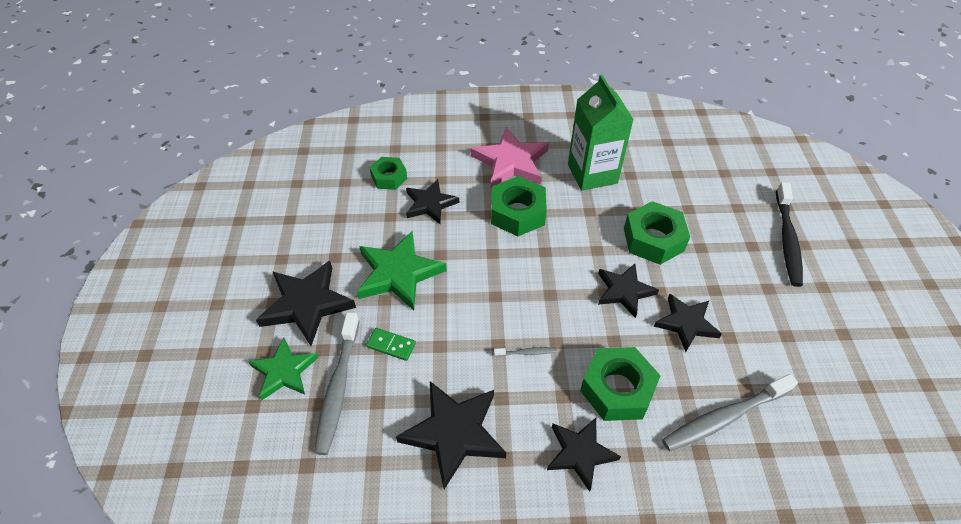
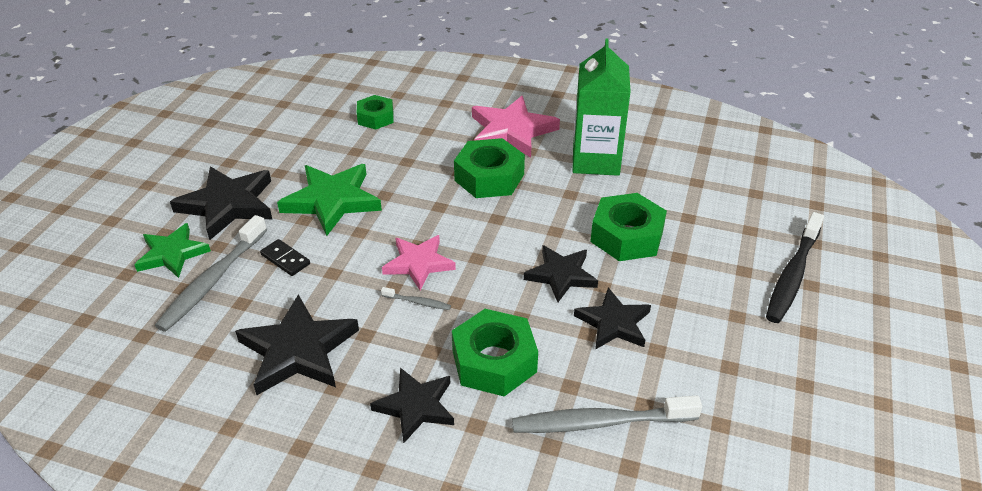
camera: 20 degrees right, 10 degrees down
(391, 345) = (285, 259): green domino -> black domino
(430, 204) = (402, 149): black star -> none
(506, 315) = (418, 264): none -> pink star

